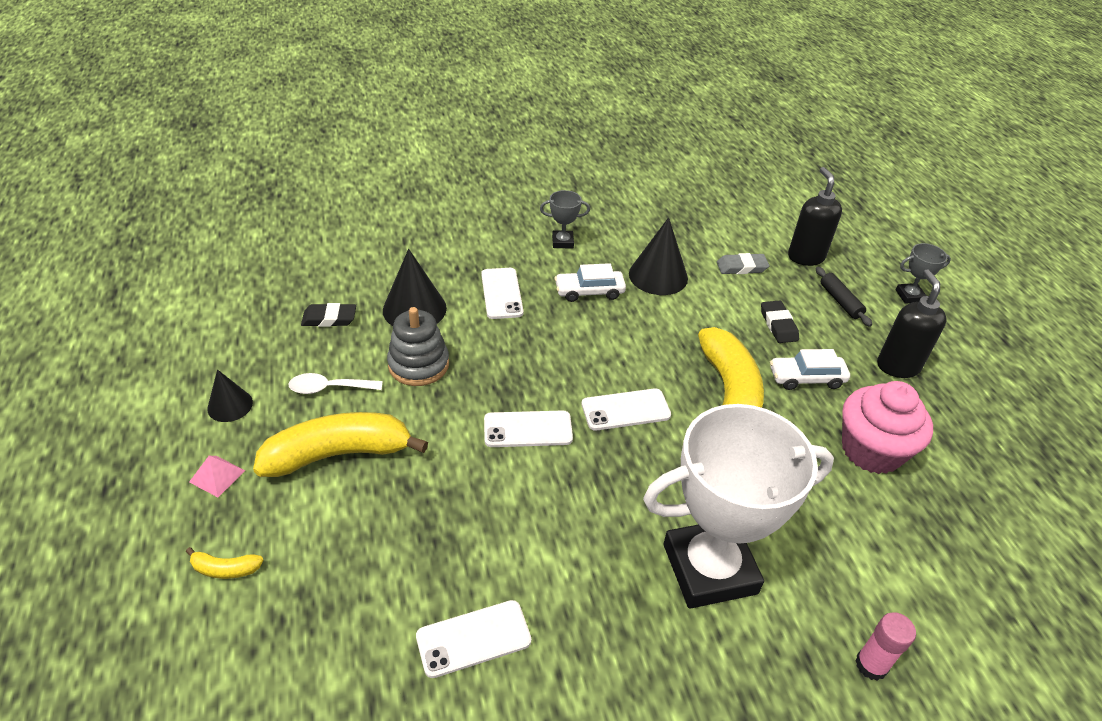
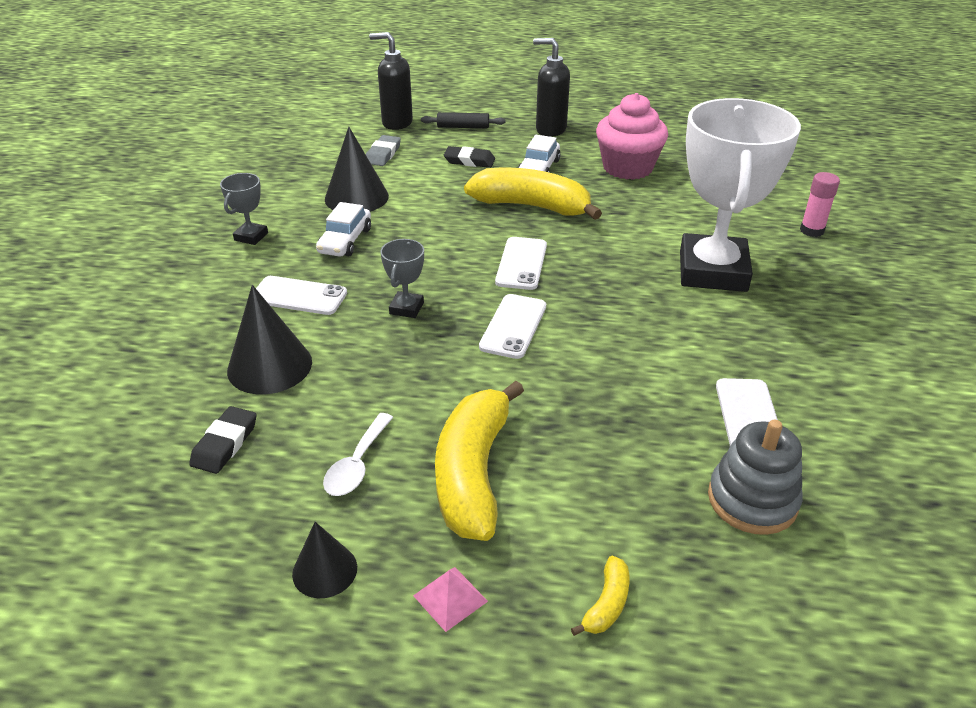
camera: 65 degrees left, 5 degrees down
(418, 365) = (369, 381): grey stacking toy -> grey stacking toy (752, 500)
(909, 296) = (479, 99): grey trophy -> grey trophy (406, 308)

